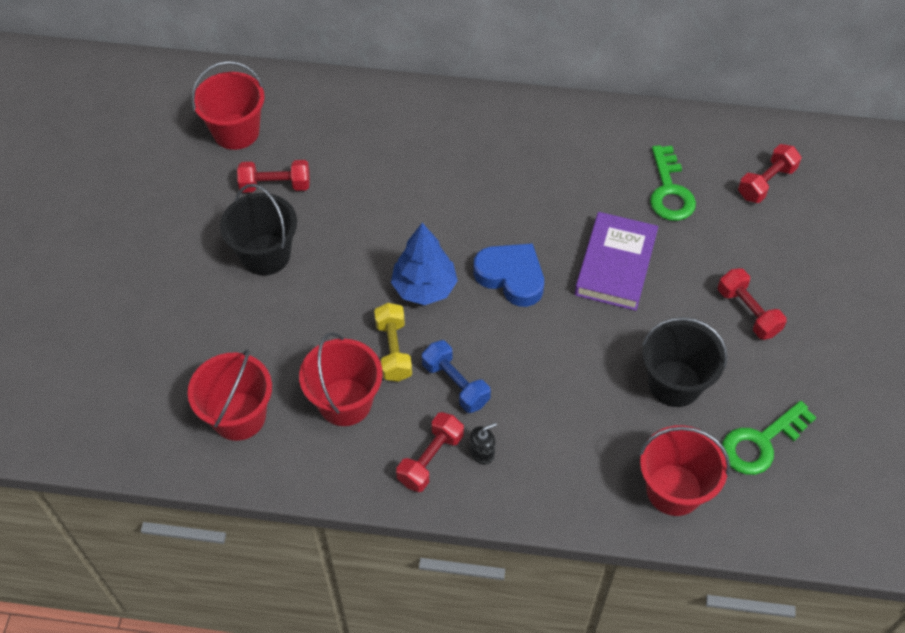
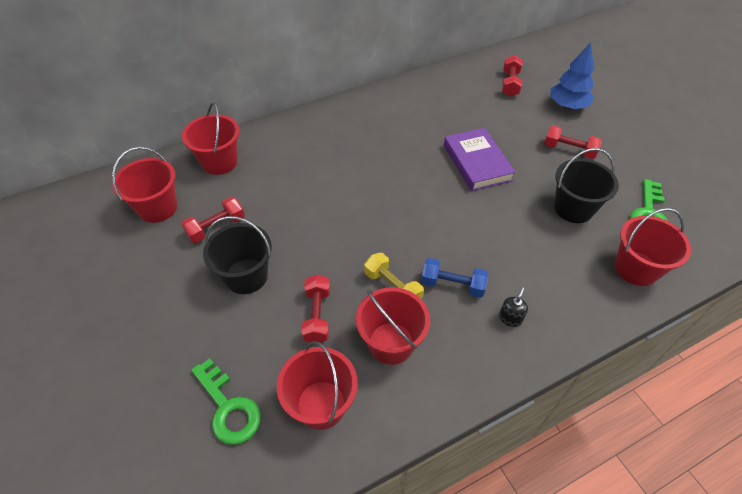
camera: 35 degrees left, 5 degrees down
(333, 109) = (219, 162): none -> red bucket
(424, 288) = (377, 237): blue tree -> blue tree (567, 106)
(430, 459) = (483, 344): red dumbbell -> red dumbbell (317, 315)
(511, 277) = (424, 201): blue heart -> none
(669, 191) = (466, 111): green key -> green key (228, 408)

